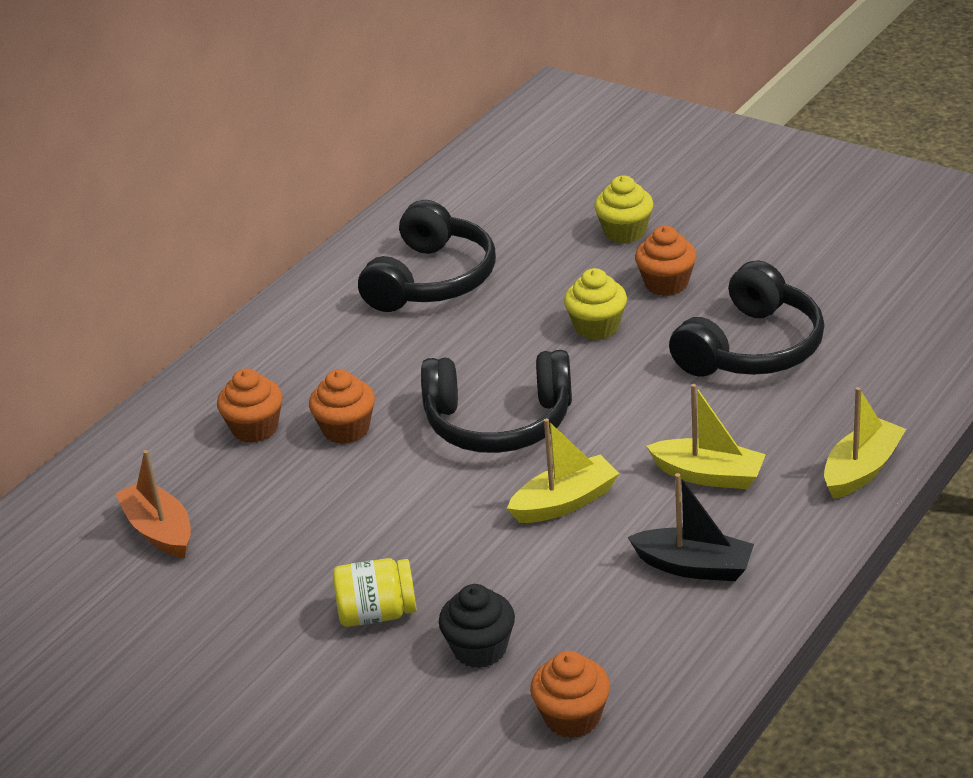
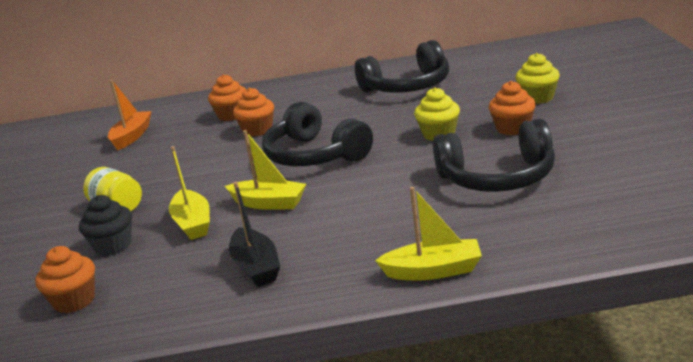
camera: 50 degrees right, 10 degrees down
(709, 475) = (351, 227): yellow boat -> yellow boat (193, 223)

